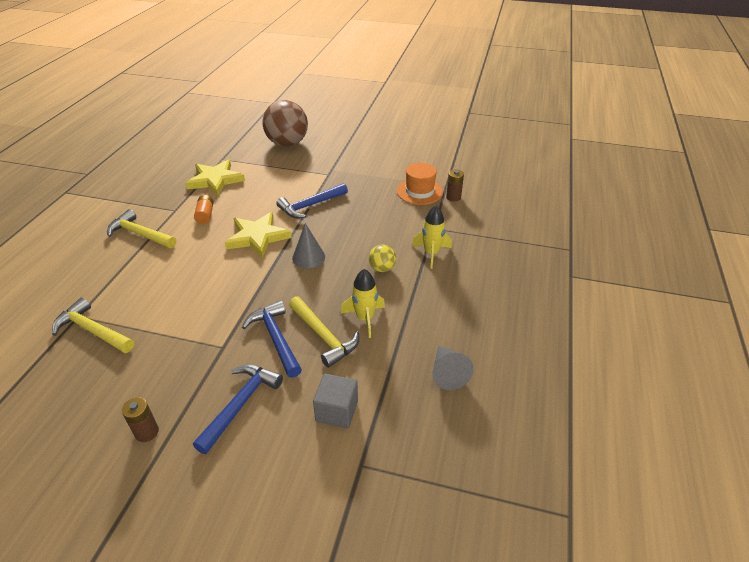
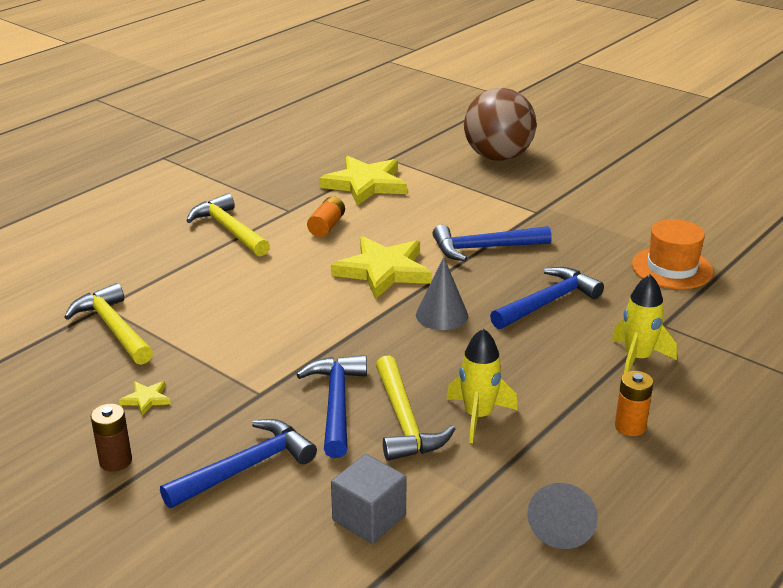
camera: 25 degrees right, 10 degrees down
(145, 377) = (146, 399): none -> yellow star
(365, 231) = (548, 302): none -> blue hammer
(382, 268) = (544, 358): yellow ball -> none
(450, 297) = (630, 426): none -> orange battery
(453, 197) = (725, 289): brown battery -> none

